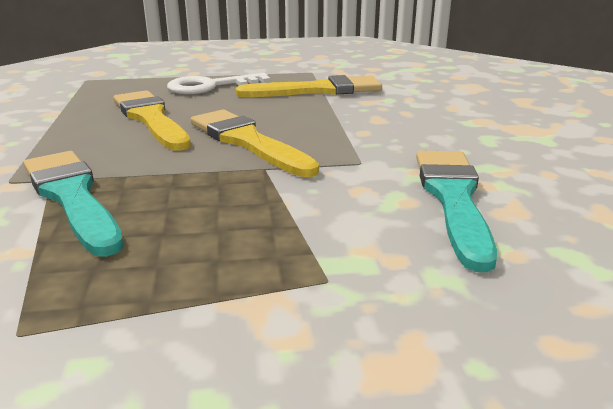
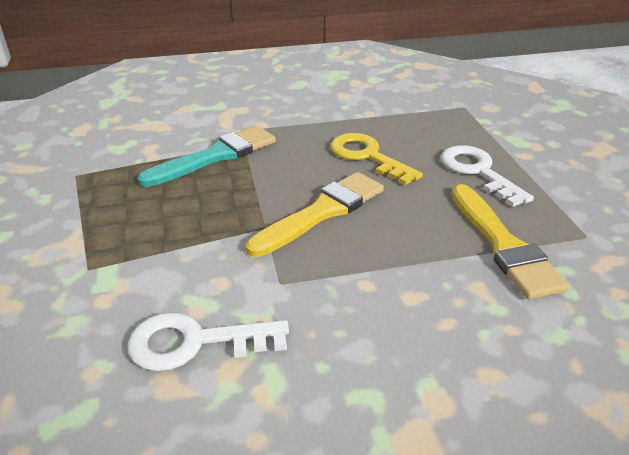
camera: 85 degrees right, 10 degrees up
(150, 119) = (368, 156): yellow brush -> yellow key
(453, 199) = (195, 342): turquoise brush -> white key

